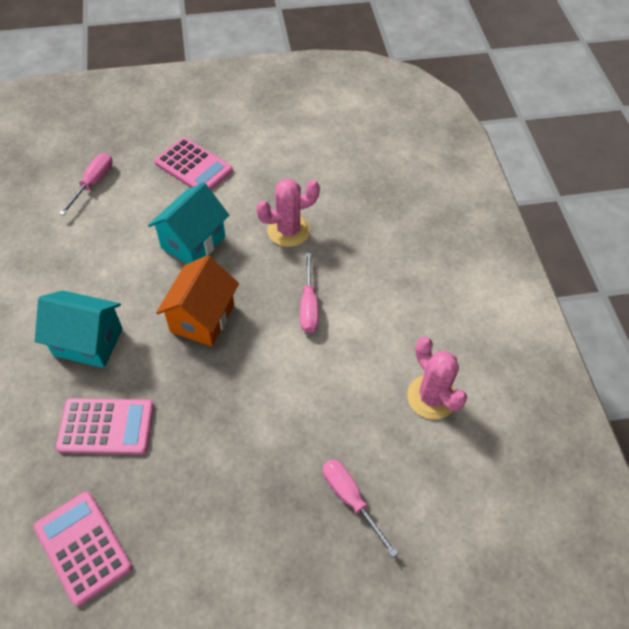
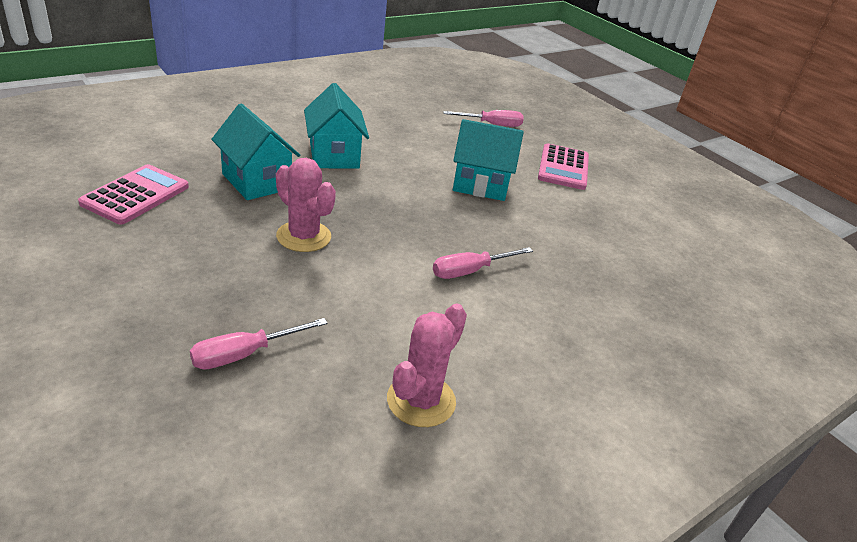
camera: 60 degrees right, 20 degrees down
(106, 426) = (256, 181): pink calculator -> turquoise house
(202, 318) = (402, 207): orange house -> none
(288, 230) = (550, 238): pink cactus -> pink cactus (304, 236)
(350, 499) = (245, 354): pink screwdriver -> pink screwdriver turned 150 degrees counterclockwise

